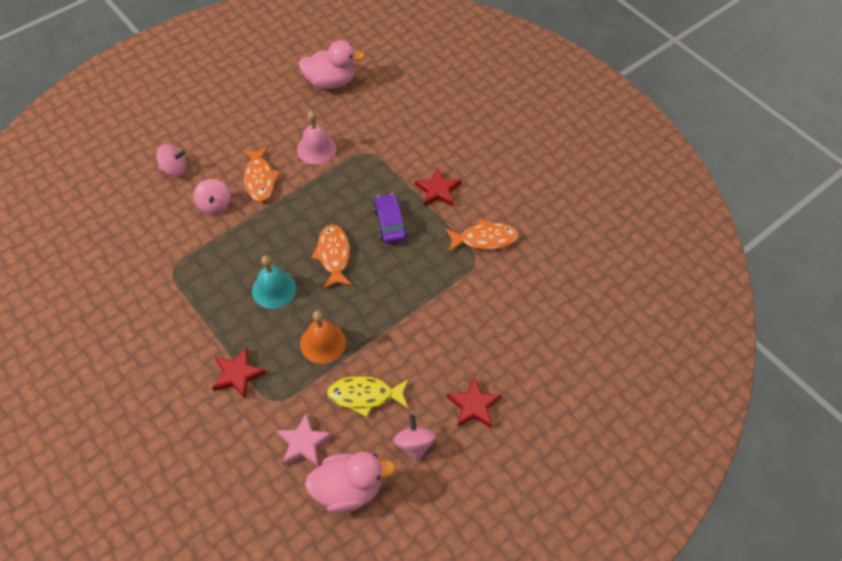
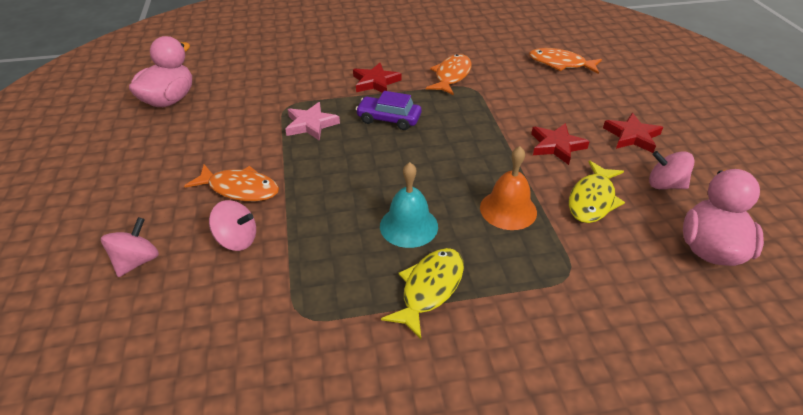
camera: 60 degrees left, 15 degrees down
(223, 324) = (429, 288): none -> yellow fish
(238, 375) = (515, 298): red star -> red star (556, 146)
(303, 443) = (639, 267): pink star -> pink star (311, 124)
(316, 149) = (245, 135): pink bell -> none
(333, 255) = (397, 167): orange fish -> orange fish (560, 64)

